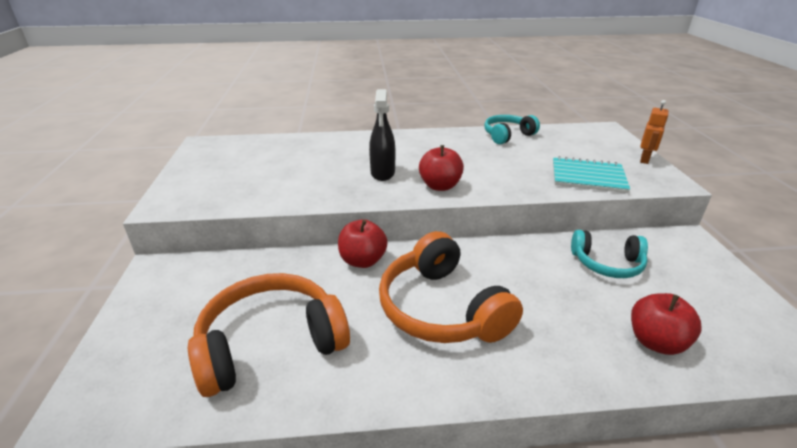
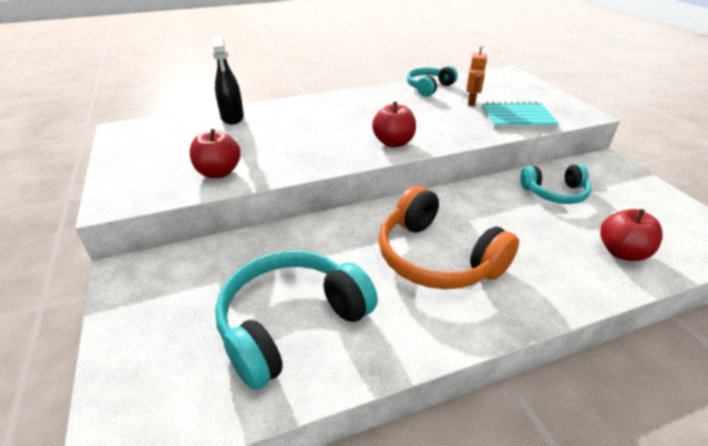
camera: 15 degrees left, 5 degrees up
(271, 343) = (291, 323): orange headphones -> turquoise headphones
(363, 261) = (341, 226): red apple -> red apple (219, 172)
(382, 173) = (332, 137): black spray bottle -> black spray bottle (232, 117)
(645, 160) = (555, 97): orange robot -> orange robot (471, 102)

